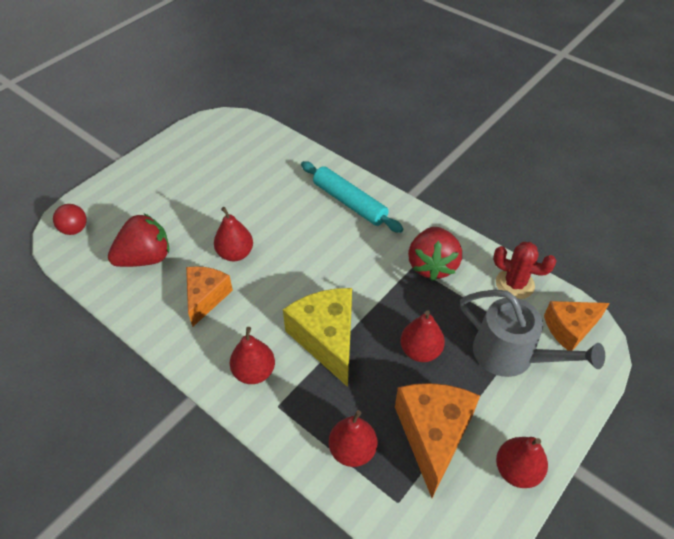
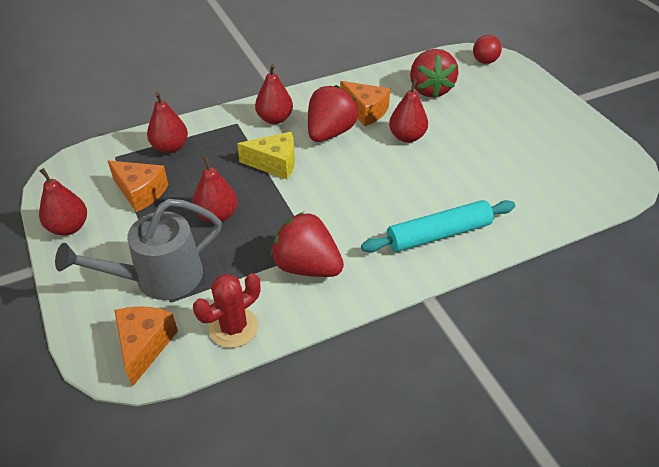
camera: 115 degrees right, 5 degrees down
(256, 313) = (330, 133): none -> red strawberry
(326, 339) = (274, 164): yellow cheese -> yellow cheese, size x0.66
(433, 435) = (140, 192): orange cheese -> orange cheese, size x0.66

